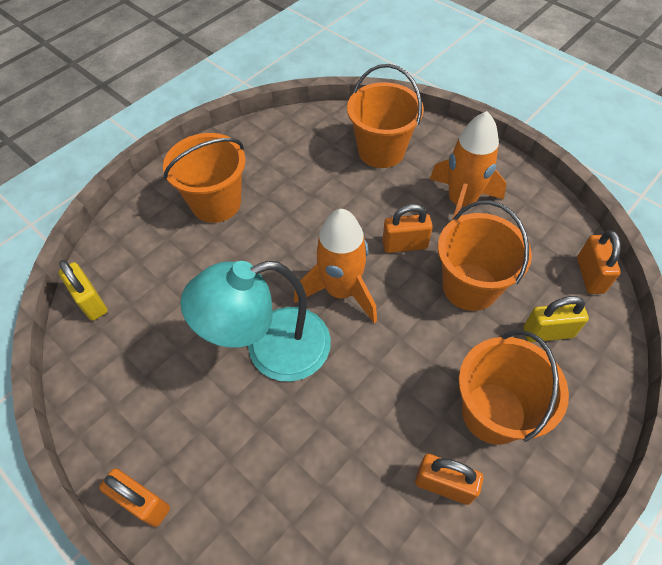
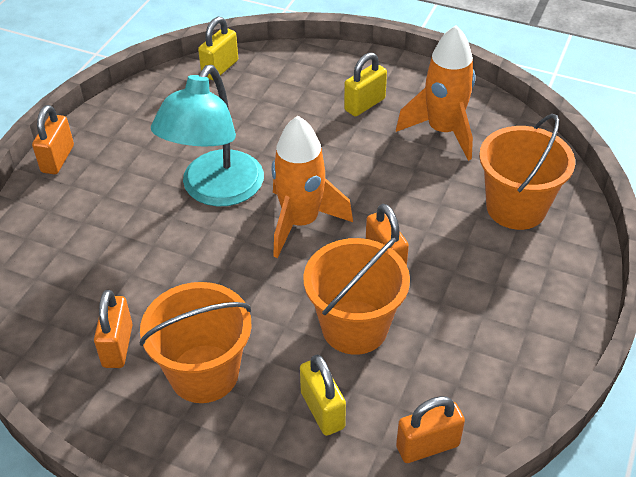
camera: 70 degrees right, 10 degrees down
(216, 203) = (364, 104): orange bucket -> yellow padlock
(271, 349) = (215, 191): turquoise lamp -> turquoise lamp turned 120 degrees counterclockwise
(461, 203) = (476, 297): orange rocket -> orange rocket (443, 131)

